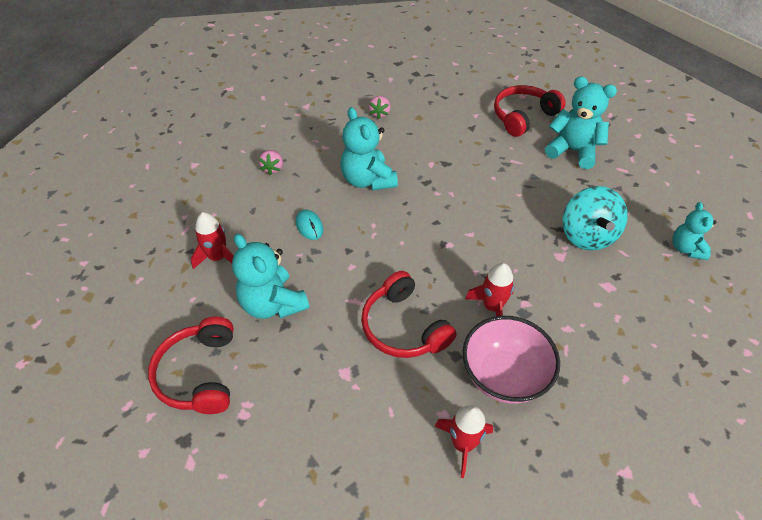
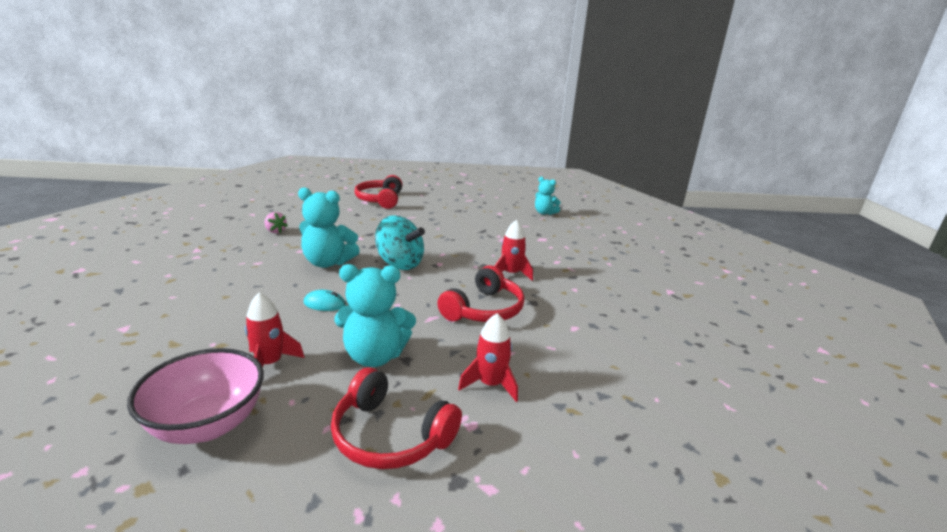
camera: 55 degrees left, 25 degrees down
(273, 168) = (228, 292): pink strawberry -> none
(403, 327) = (484, 309): red headphones -> red headphones turned 60 degrees counterclockwise
(463, 444) = (605, 331): red rocket -> red rocket (490, 384)
(504, 376) = (568, 294): pink bowl -> pink bowl (208, 425)
(573, 151) = (433, 202): turquoise teddy bear -> none
(587, 236) = (499, 227): turquoise spinning top -> turquoise spinning top (400, 264)

